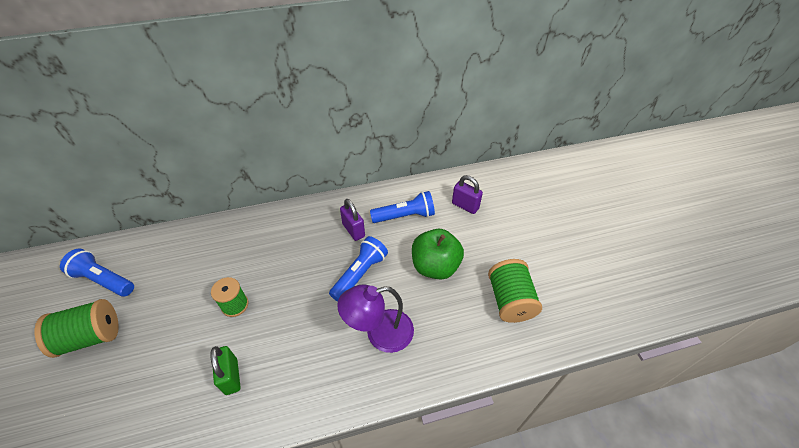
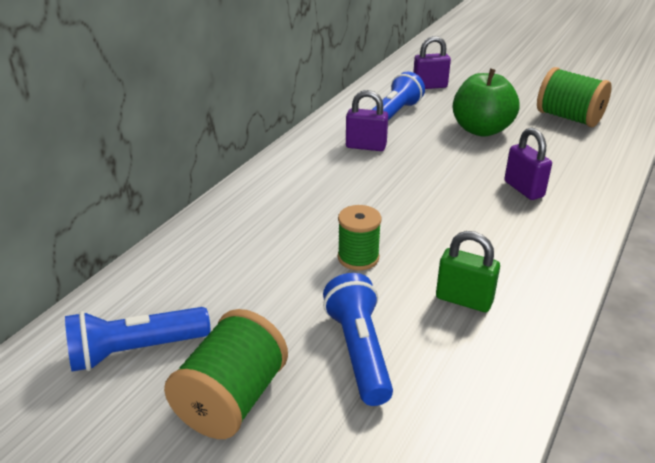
camera: 45 degrees left, 15 degrees down
(360, 274) = (431, 168): blue flashlight -> blue flashlight (358, 351)
(380, 333) = (523, 189): purple lamp -> purple padlock

